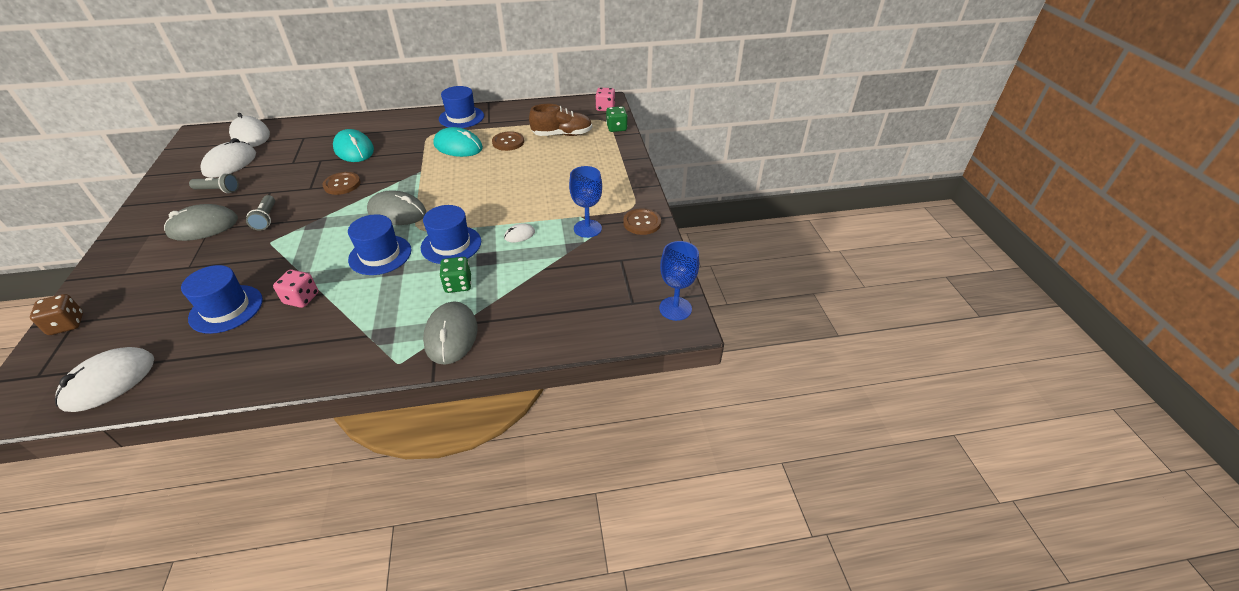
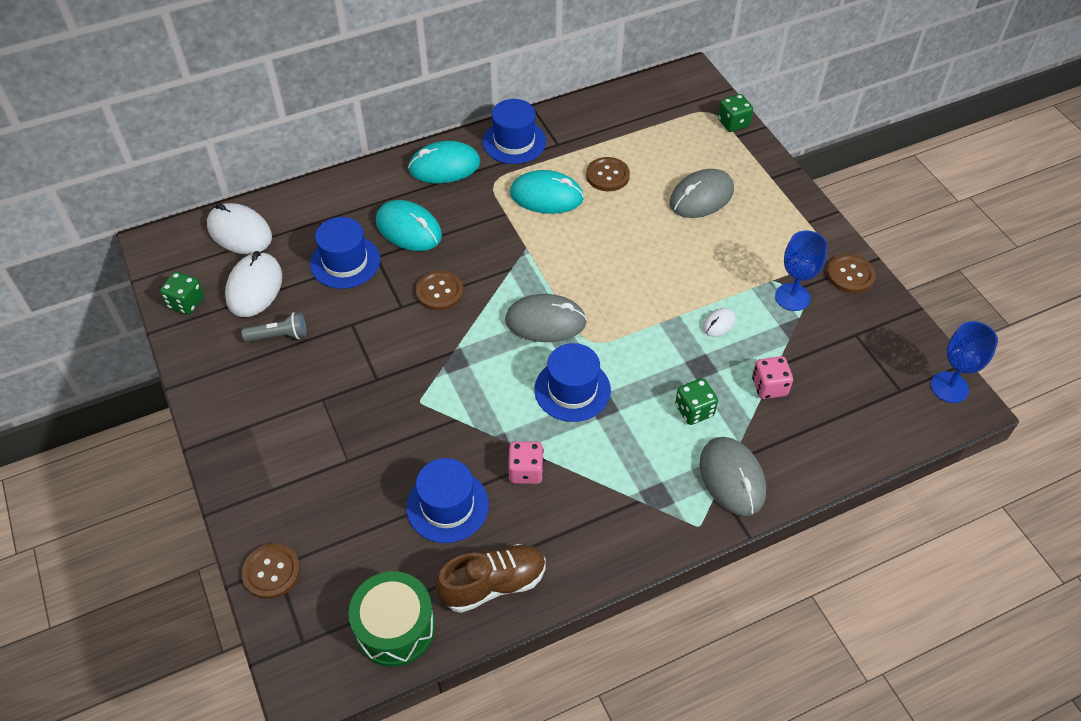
camera: 15 degrees left, 10 degrees up
(67, 324) = (271, 572): brown dice -> brown button
(109, 382) = (395, 627): white mouse -> green drum
(182, 164) = (186, 302): none -> green dice
(203, 227) = (312, 397): grey mouse -> grey mouse (701, 197)
(266, 219) = (384, 367): grey flashlight -> none
(406, 123) = (444, 166): none -> turquoise mouse
(451, 245) = (647, 356): blue hat -> blue hat (345, 262)
(562, 134) = (670, 148): brown shoe -> brown shoe (493, 584)
(605, 108) = (697, 88): pink dice -> pink dice (769, 387)

